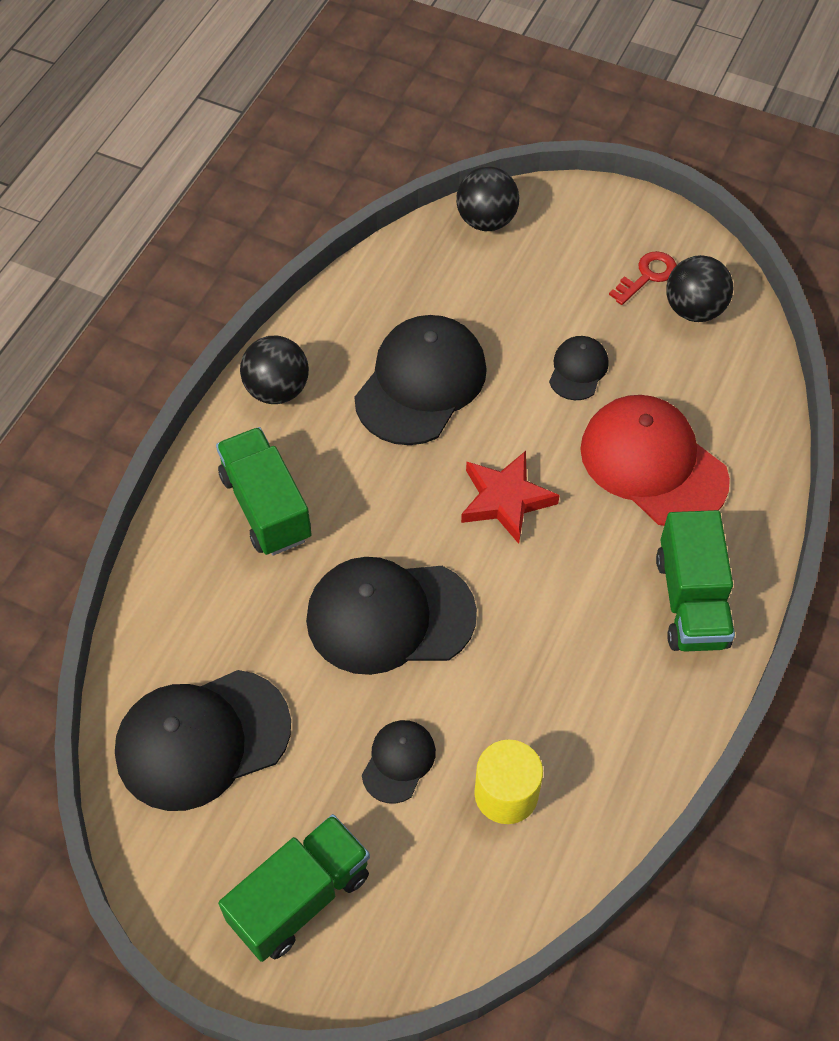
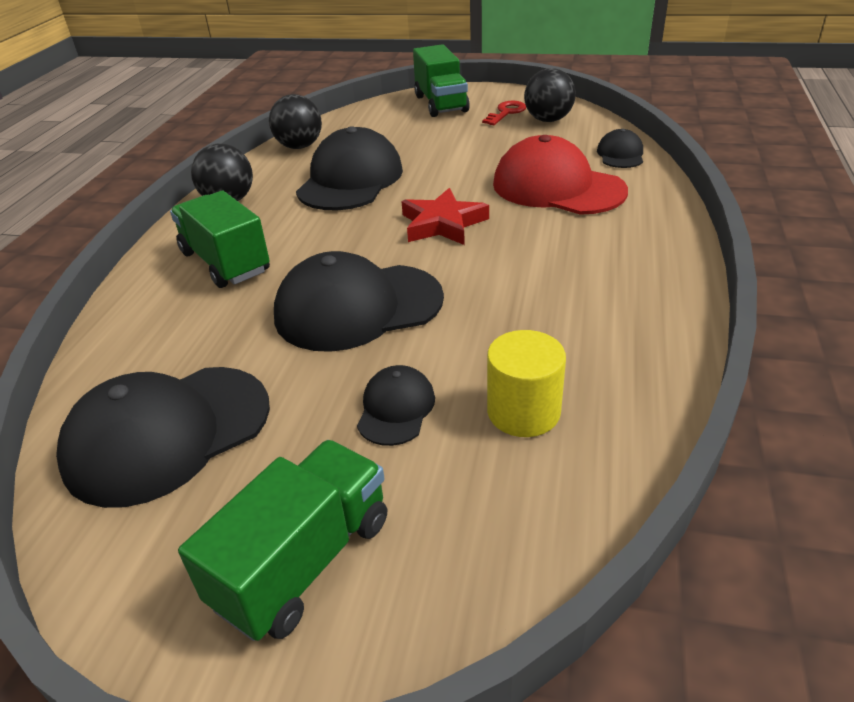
camera: 10 degrees left, 20 degrees down
(486, 220) = (379, 109): black ball -> black ball (299, 146)
(578, 370) = (474, 156): black cap -> black cap (620, 154)
(691, 601) = (634, 250): green truck -> green truck (441, 104)

